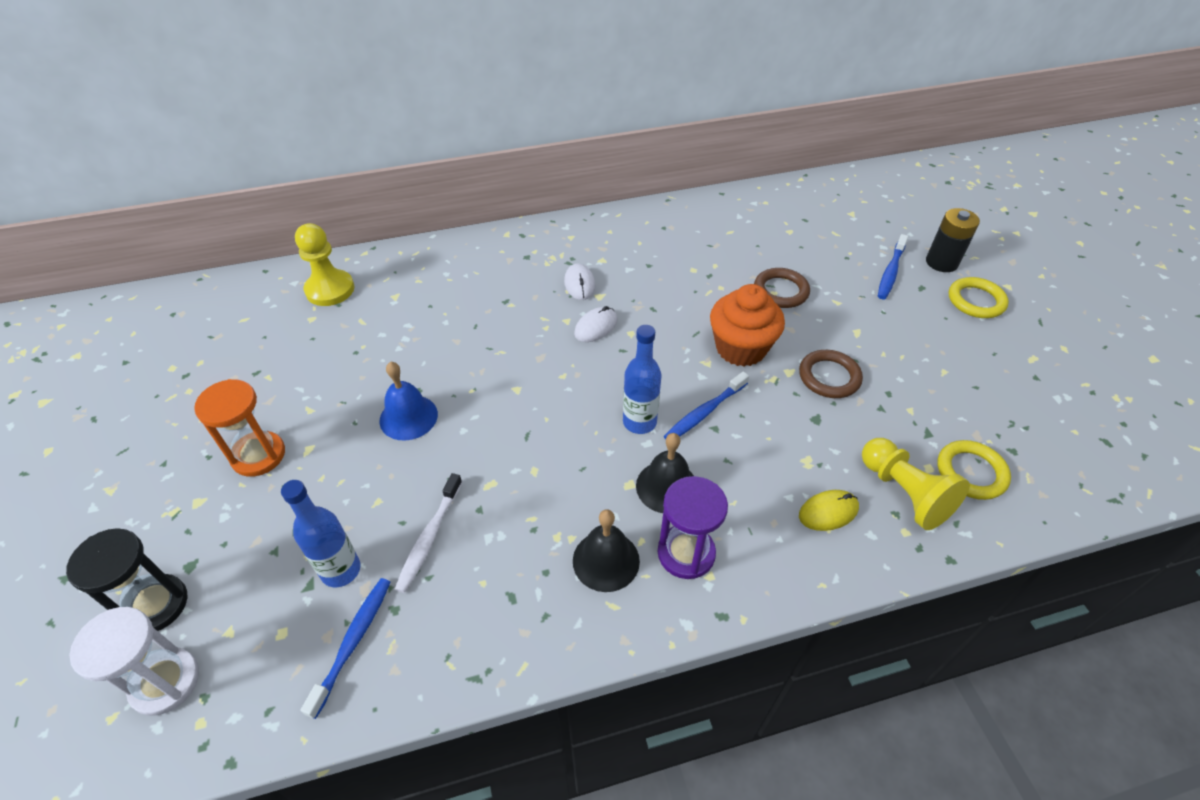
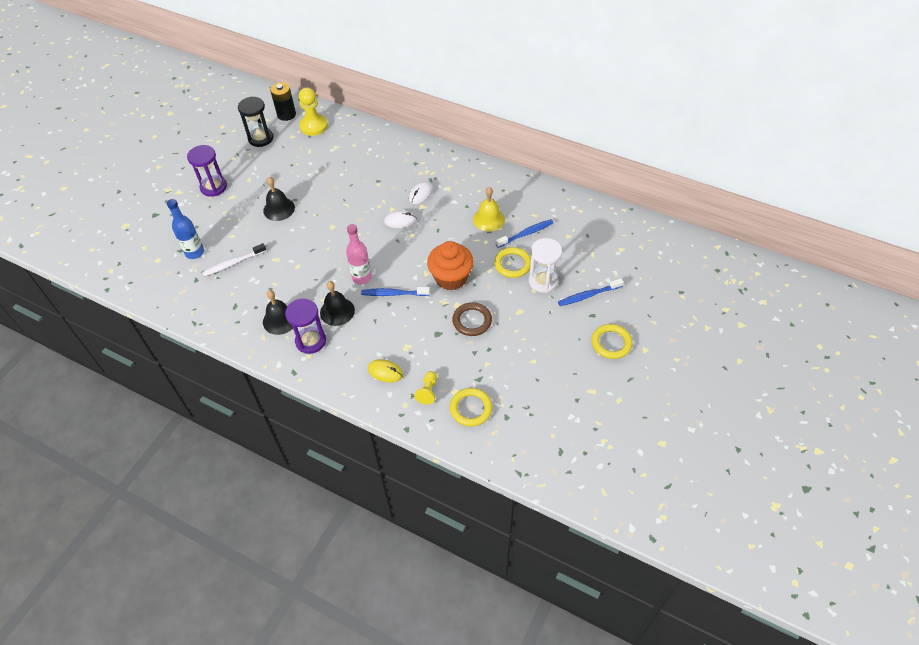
camera: 45 degrees right, 5 degrees up
(156, 605) = (133, 221): black hourglass -> black hourglass (260, 138)
(165, 682) = (113, 250): white hourglass -> white hourglass (543, 281)
(258, 455) = (213, 187): orange hourglass -> purple hourglass
(353, 642) = (173, 280): blue toothbrush -> blue toothbrush (526, 234)
(408, 417) = (279, 209): blue bell -> black bell
(639, 422) = (361, 277): blue bottle -> pink bottle
(691, 263) = (488, 219): none -> yellow bell
(780, 291) = (512, 264): brown ring -> yellow ring
(904, 493) = (428, 391): yellow pawn -> yellow pawn, size x0.56
(941, 262) = (627, 311): black battery -> black battery (286, 114)

